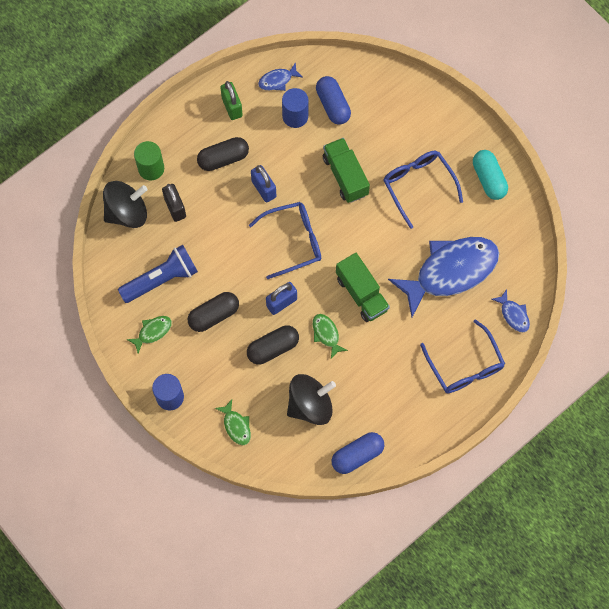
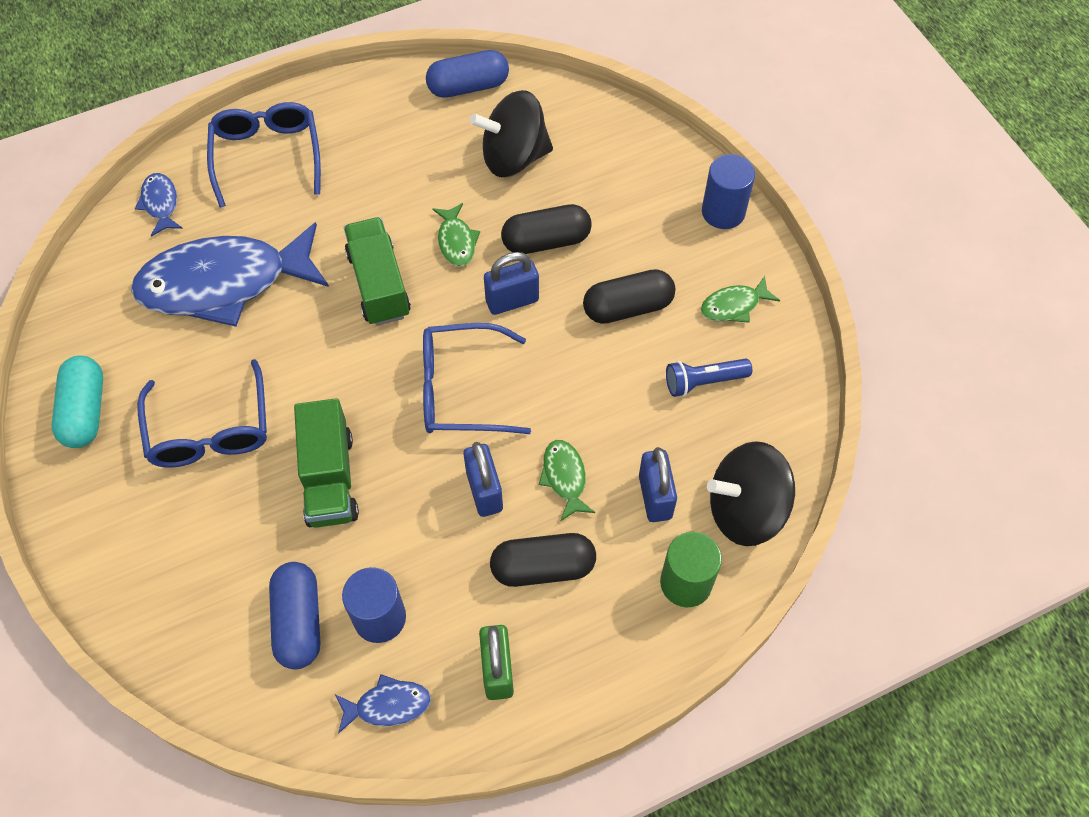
camera: 165 degrees left, 10 degrees down
(161, 279) = (703, 382): blue flashlight -> blue flashlight, size x0.60
(175, 208) = (655, 497): black padlock -> blue padlock
(236, 426) = (631, 156): green fish -> green fish (564, 477)

